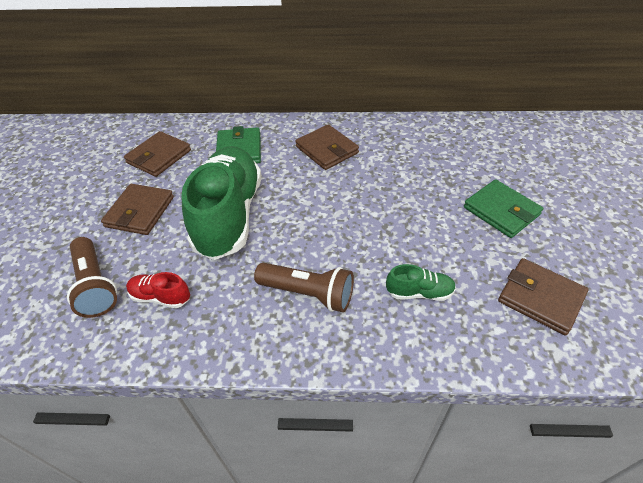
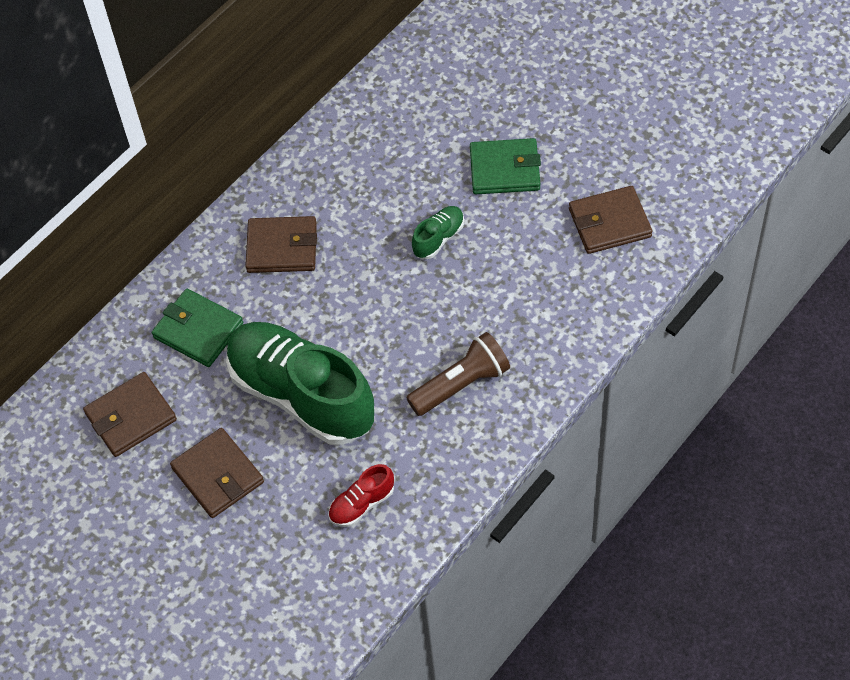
camera: 50 degrees left, 10 degrees up
(95, 285) = (296, 555): brown flashlight -> none
(159, 156) = (131, 417): brown wallet -> brown wallet turned 75 degrees clockwise
(419, 292) = (532, 301): green shoe -> green shoe (438, 238)

